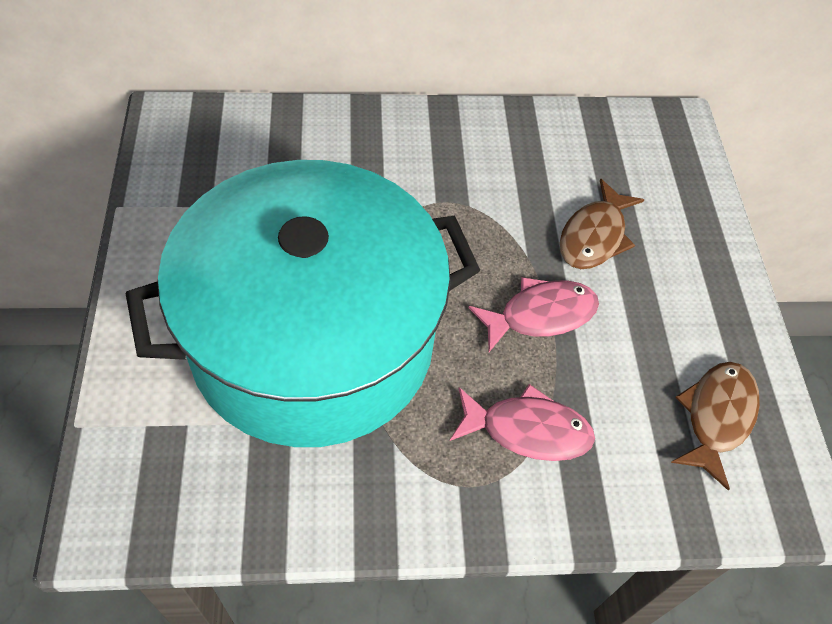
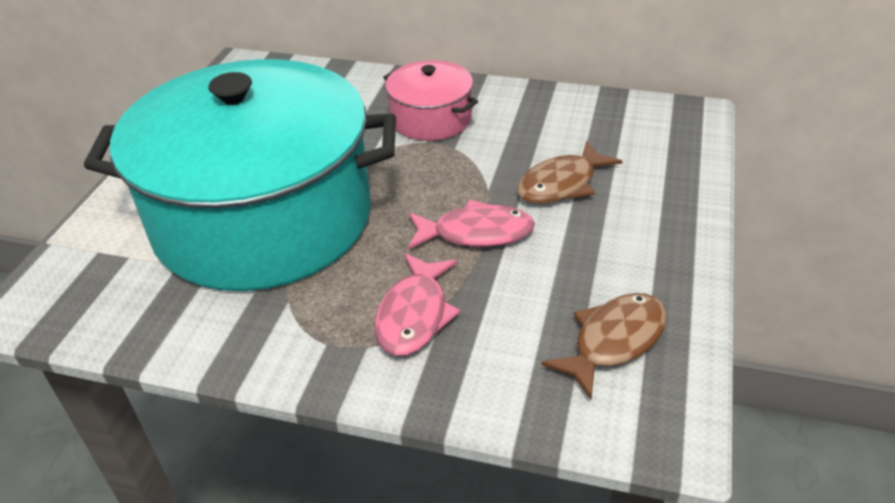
camera: 25 degrees right, 15 degrees down
(427, 169) = (431, 119): none -> pink pot
(527, 430) = (414, 315): pink fish -> pink fish turned 75 degrees clockwise

